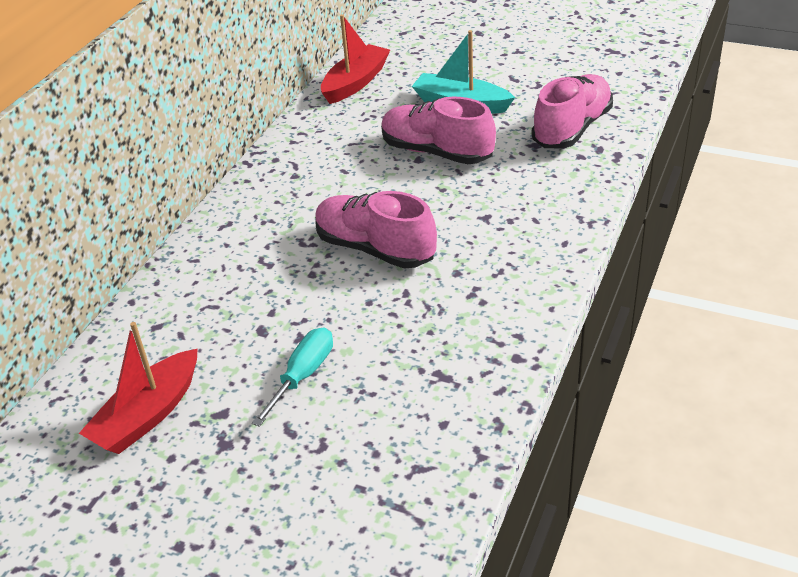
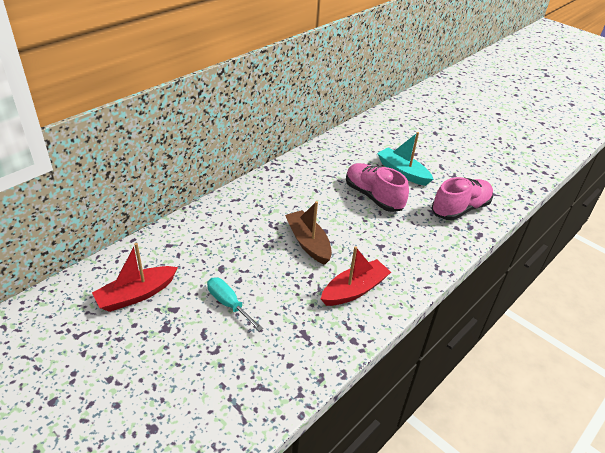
camera: 15 degrees right, 0 degrees up
(303, 375) = (228, 304): turquoise screwdriver -> turquoise screwdriver turned 90 degrees counterclockwise
(355, 83) = (349, 140): red boat -> red boat (354, 290)
(375, 249) = (308, 242): pink shoe -> brown boat

